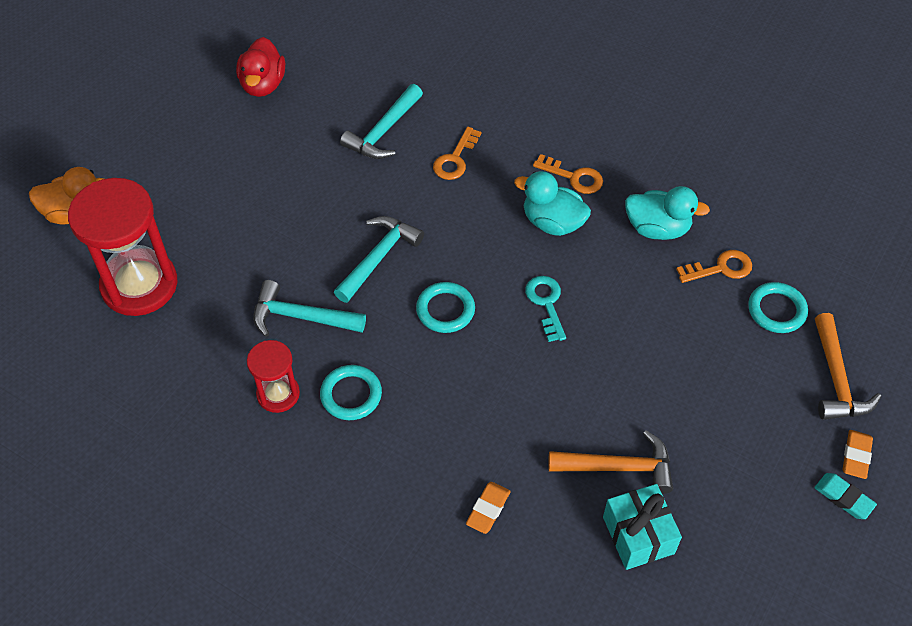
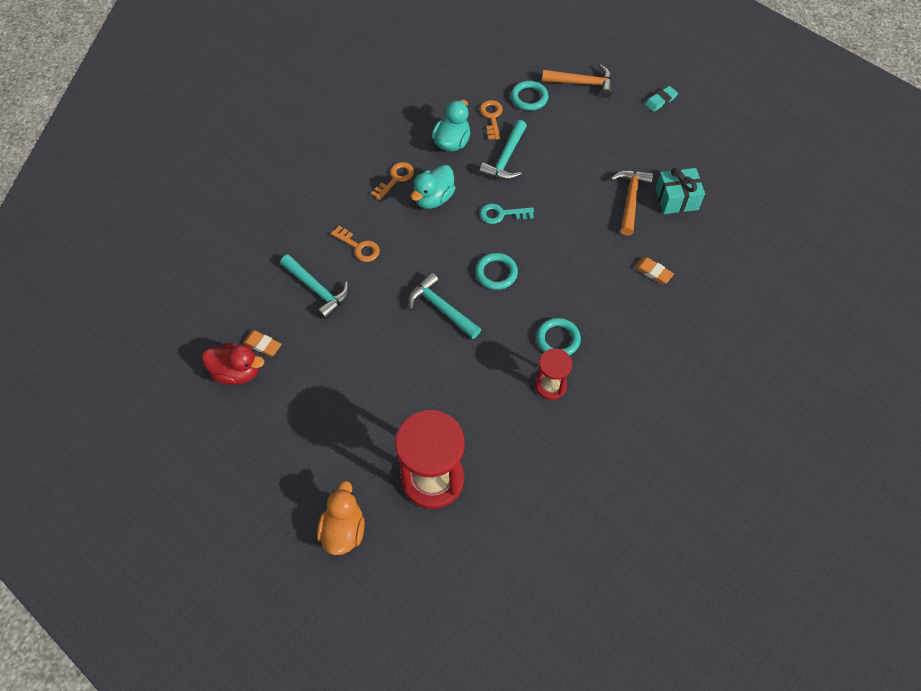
camera: 80 degrees left, 5 degrees up
(301, 317) = (485, 365): turquoise hammer -> turquoise hammer (505, 159)
(856, 456) = (635, 88): orange eraser -> orange eraser (262, 345)

